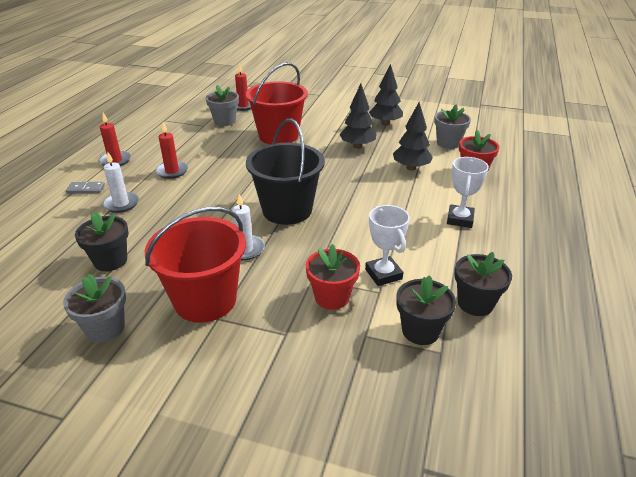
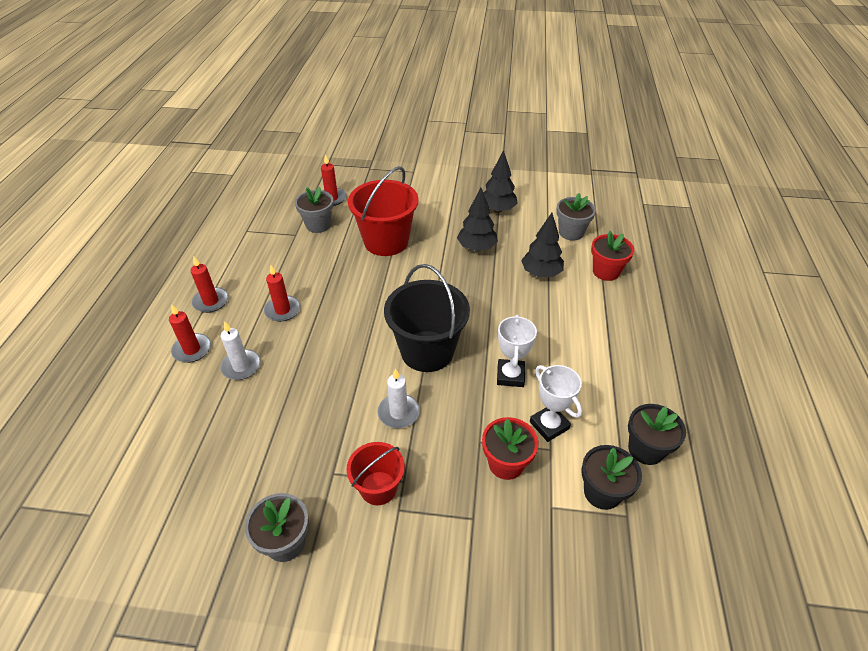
camera: 10 degrees left, 10 degrees up
(86, 189) = (192, 350): grey domino -> red candle
(110, 261) = (258, 450): black flower pot -> none
(205, 300) = (378, 488): red bucket -> red bucket, size x0.57
(460, 219) = (607, 340): white trophy -> white trophy (510, 375)

